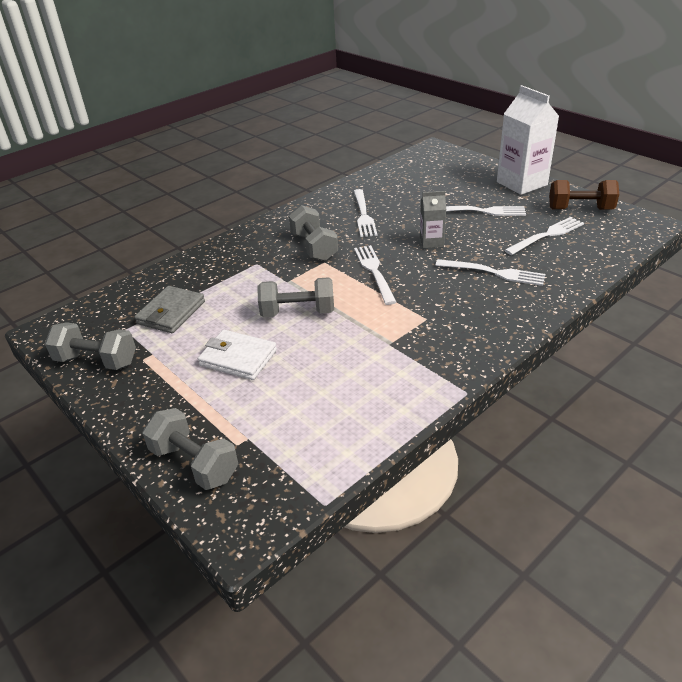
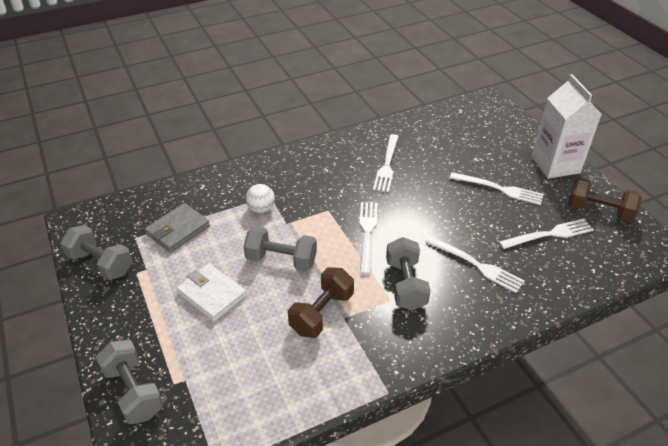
camera: 15 degrees right, 5 degrees up
(253, 275) = (261, 209): none -> white ball
(314, 247) = (326, 191): grey dumbbell -> grey dumbbell (406, 284)
(364, 345) = (322, 313): none -> brown dumbbell
(431, 242) = (435, 213): grey carton -> none

